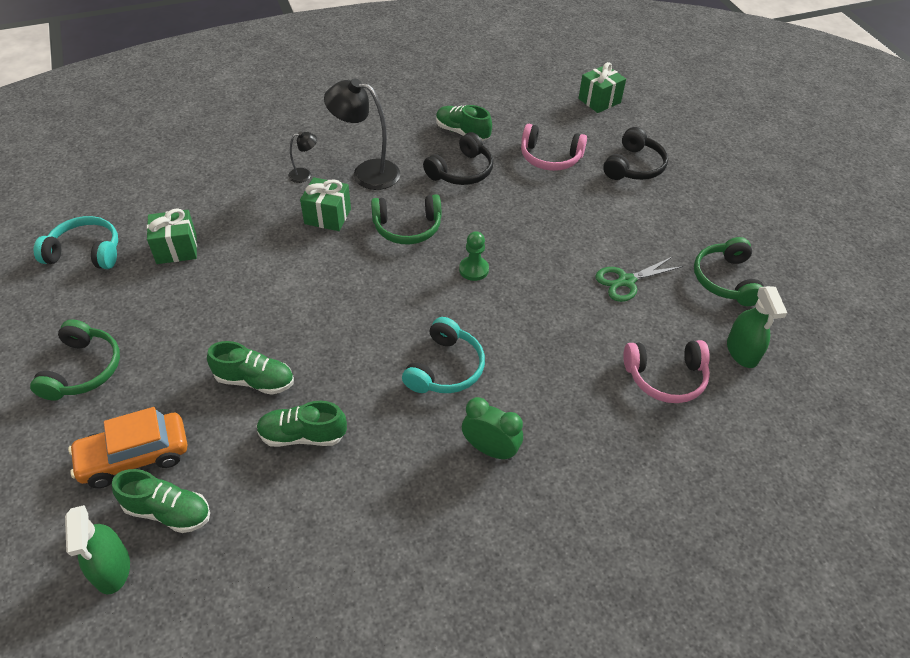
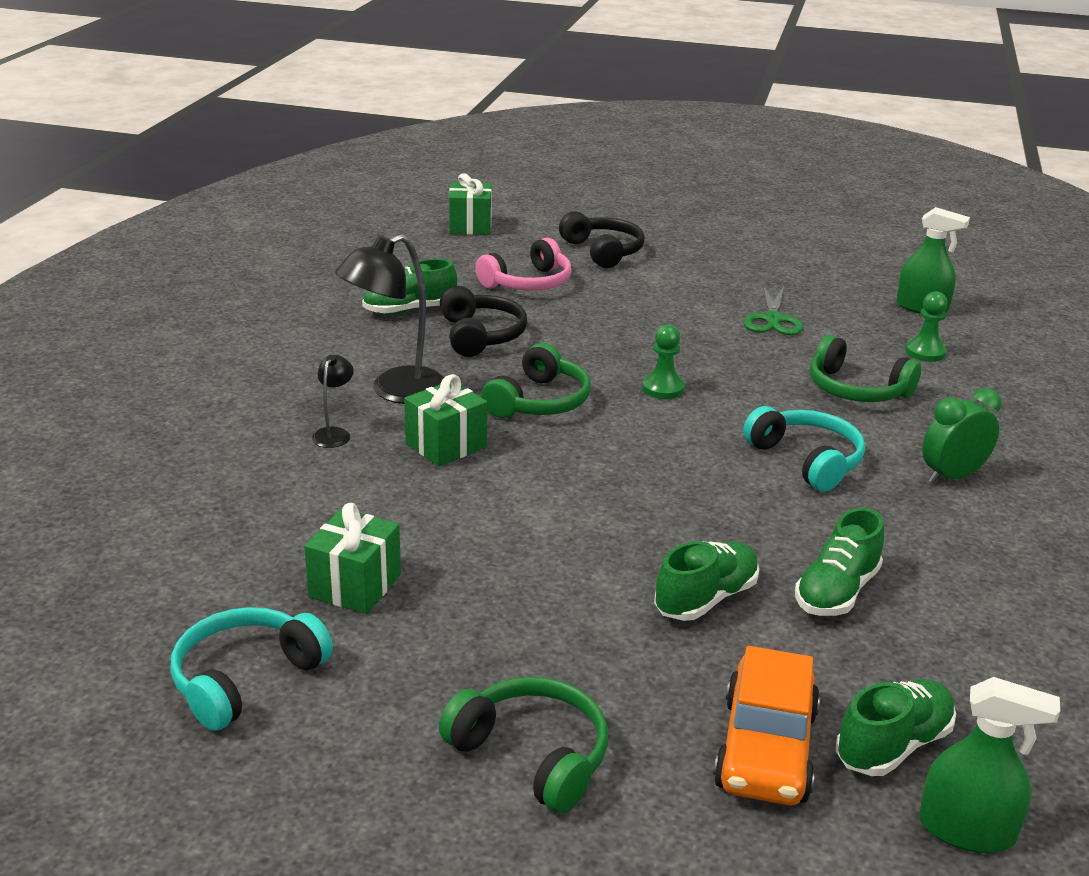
camera: 55 degrees left, 20 degrees down
(665, 377) = (925, 352): pink headphones -> green pawn
(726, 280) = (821, 277): green headphones -> green headphones (856, 389)

